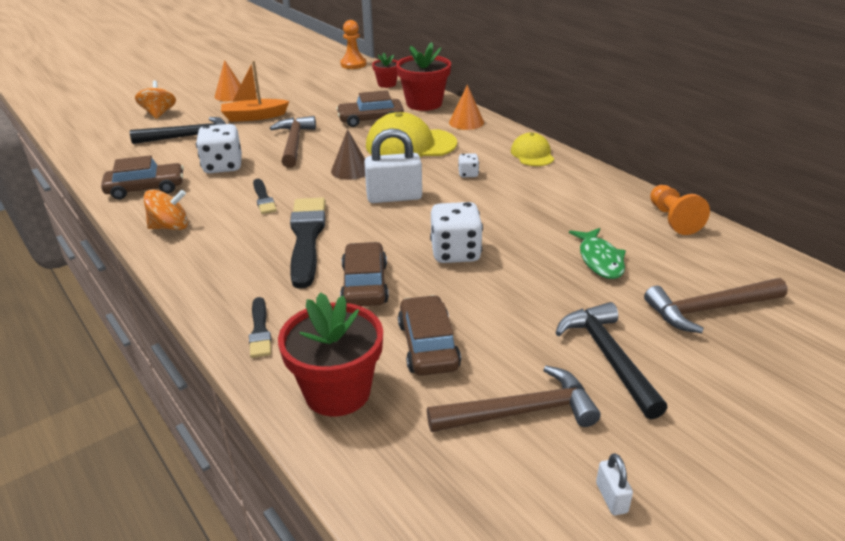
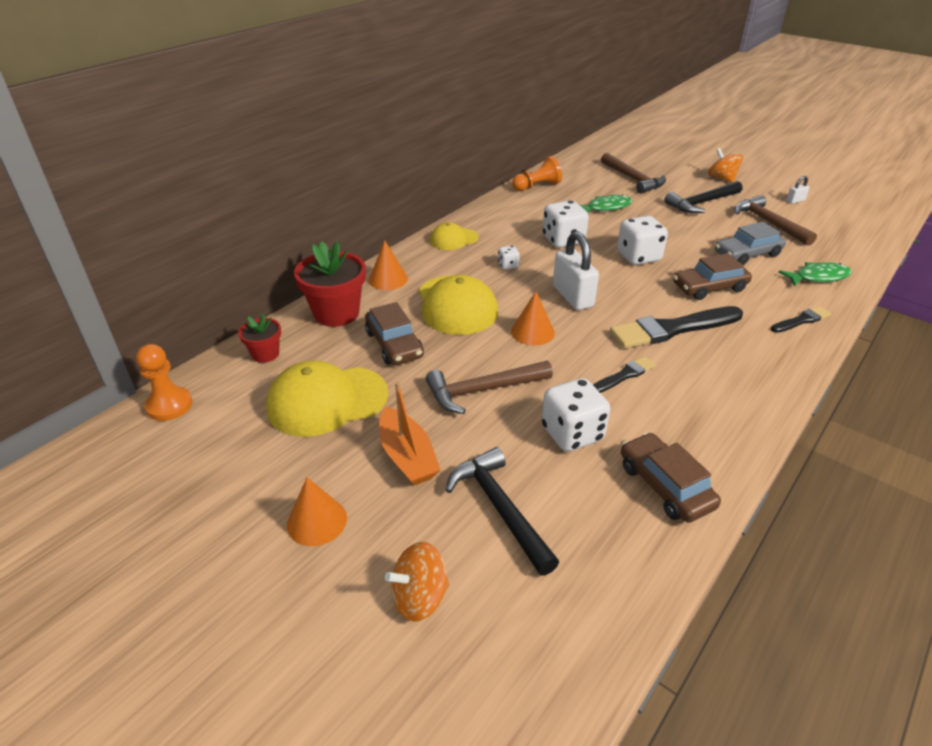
camera: 105 degrees left, 5 degrees up
(170, 227) = (723, 425): orange spinning top -> orange spinning top (722, 178)
(324, 99) = (327, 401): none -> yellow cap
(337, 392) = (818, 277): red flower pot -> green fish
(350, 170) = (532, 332): brown cone -> orange cone
(428, 345) = (747, 254): brown car -> grey car
(512, 212) = (563, 240): none -> white dice

